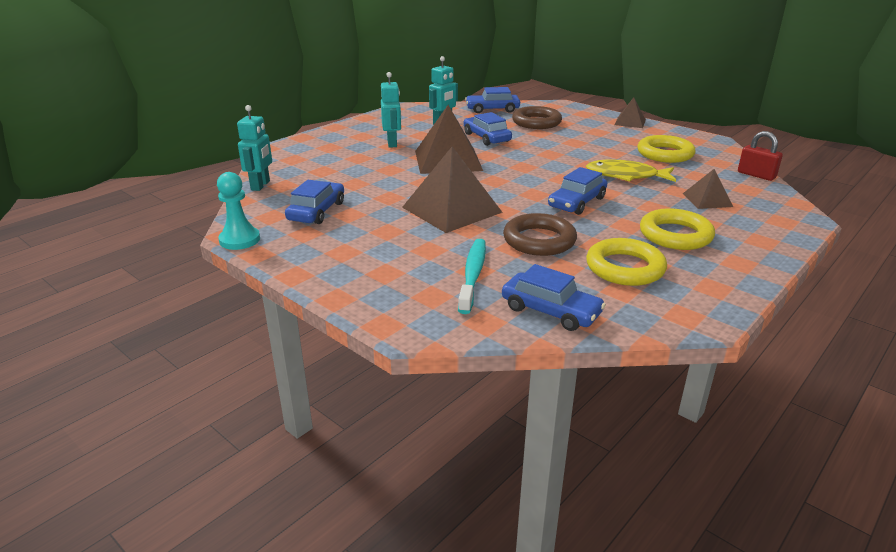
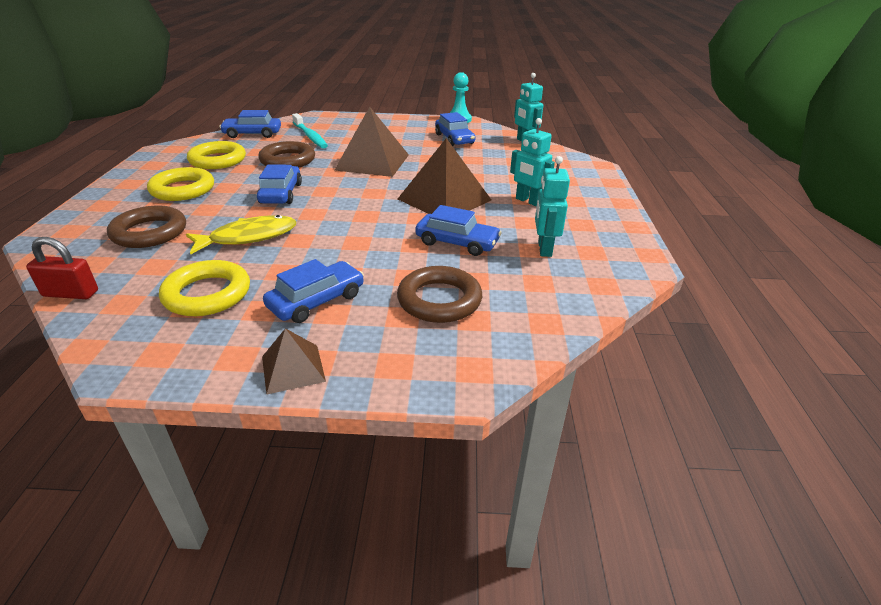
camera: 140 degrees right, 5 degrees up
(492, 109) = (542, 308): blue car -> blue car (316, 301)
(707, 200) = (149, 232): brown pyramid -> brown ring

